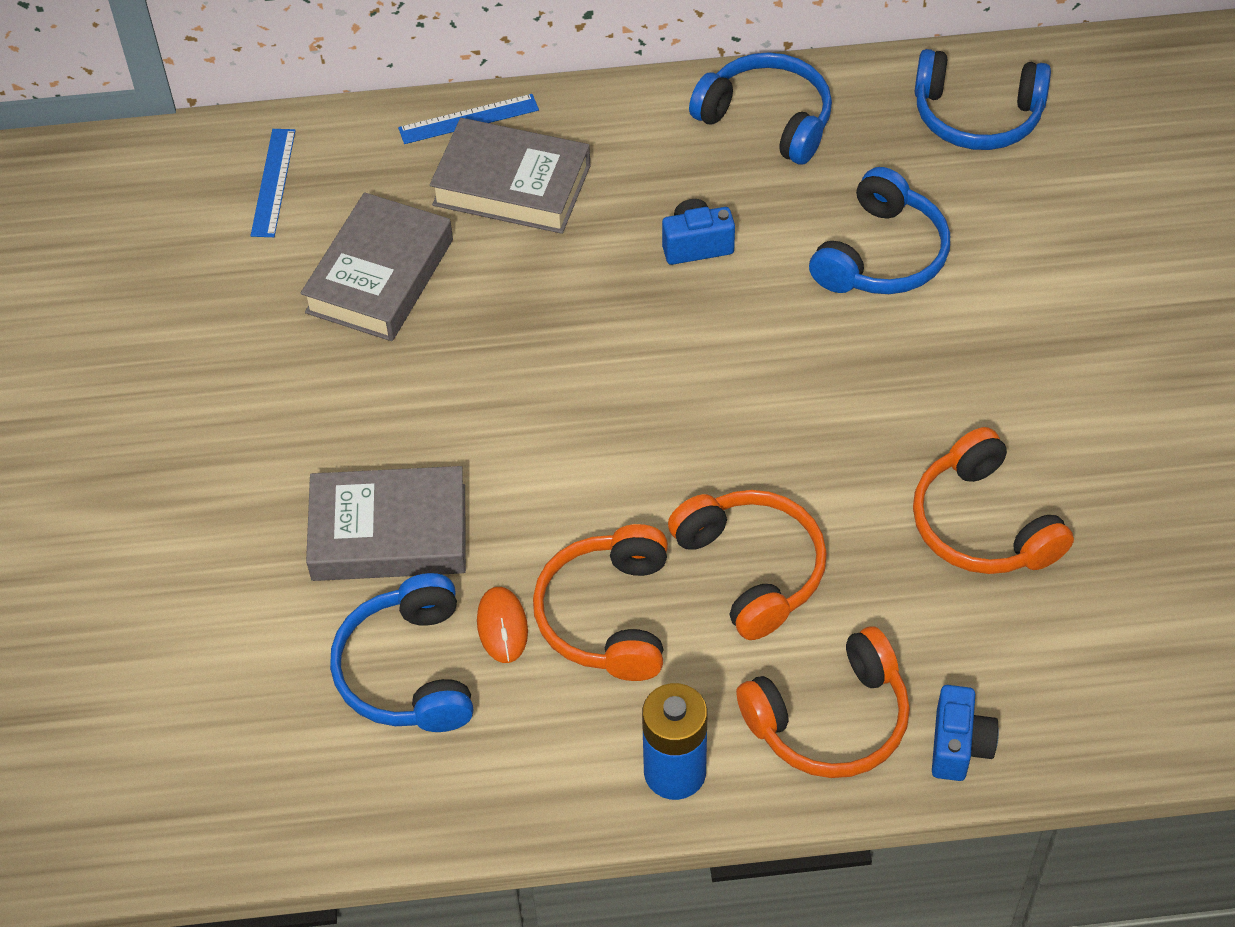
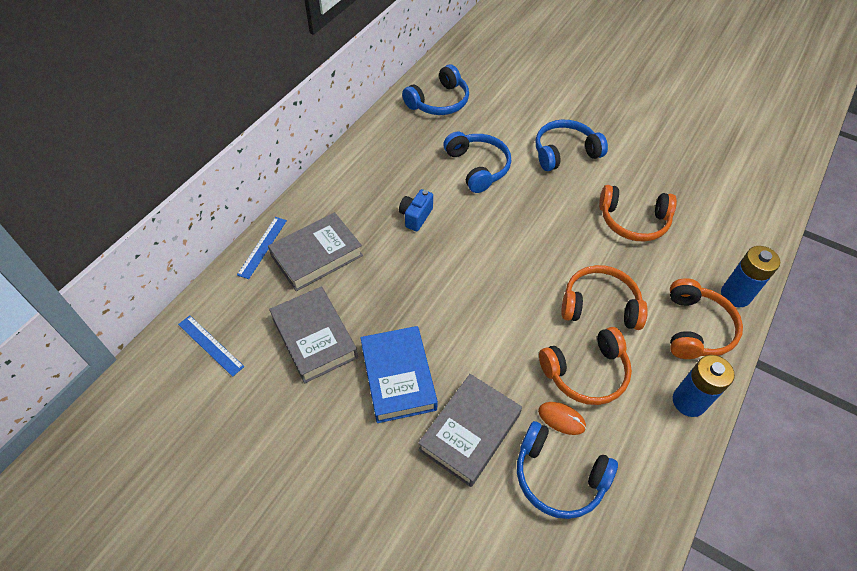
camera: 55 degrees left, 0 degrees up
(402, 404) = (398, 377): none -> blue book
(608, 615) = (586, 373): orange headphones -> orange headphones turned 60 degrees counterclockwise
(767, 119) = (375, 156): blue headphones -> blue headphones (564, 152)
(959, 746) = (735, 295): blue camera -> blue battery

